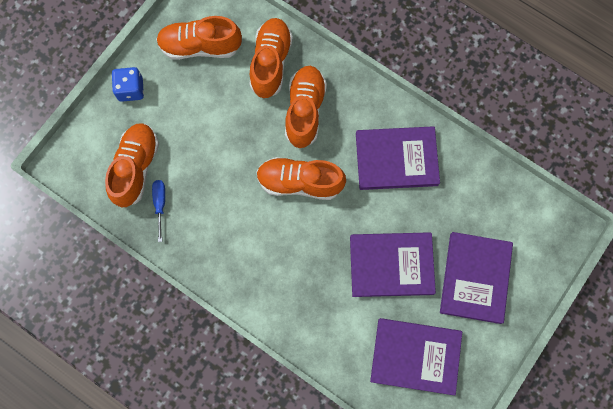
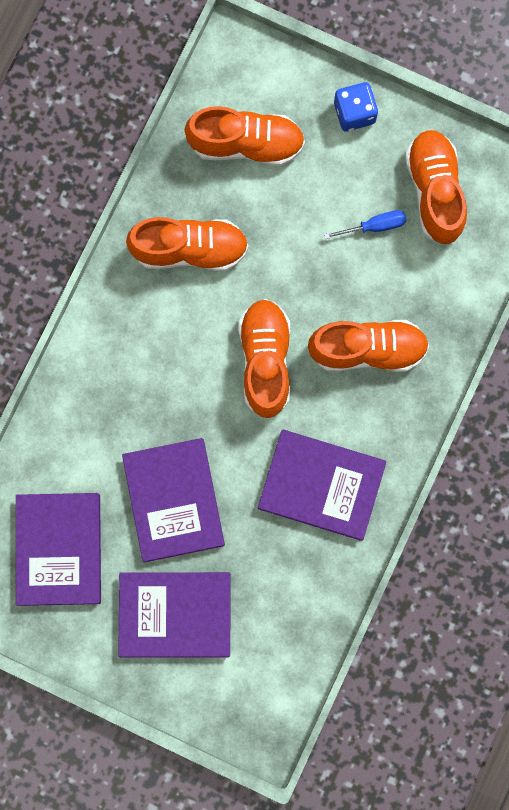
camera: 80 degrees right, 5 degrees up
(160, 204) = (202, 185): blue screwdriver -> blue screwdriver (374, 226)
(271, 63) = (429, 291): orange shoe -> orange shoe (190, 249)
(396, 159) = (321, 485): purple book -> purple book turned 60 degrees counterclockwise

